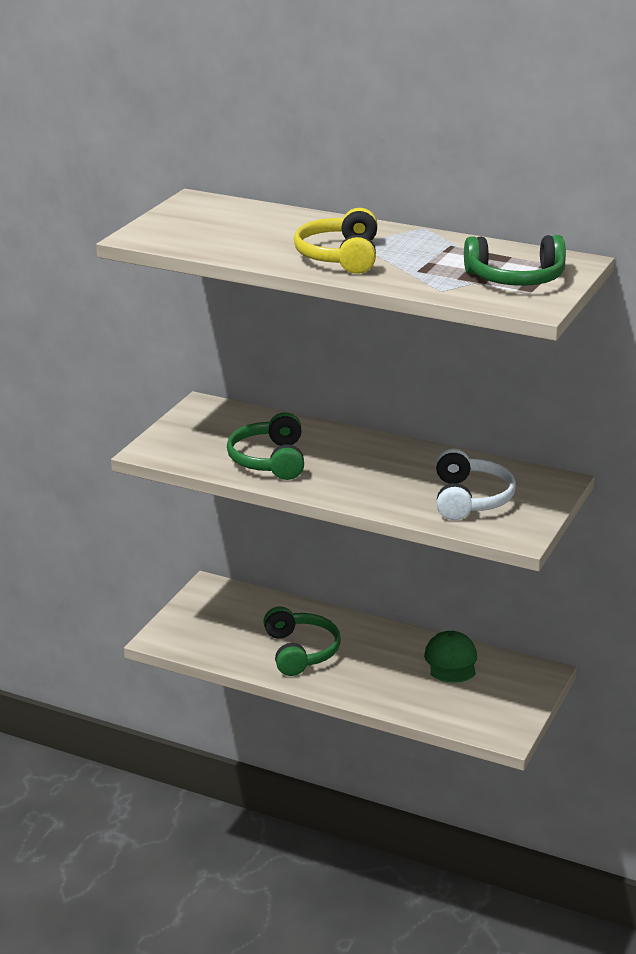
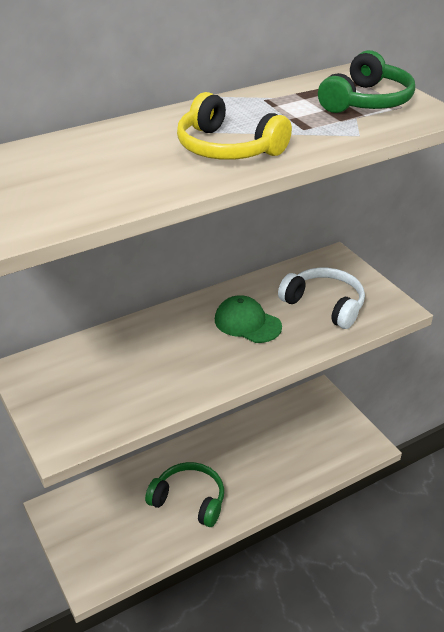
camera: 55 degrees left, 10 degrees up
(269, 460) = (162, 376): green headphones -> none
(451, 661) = (271, 426): green cap -> green cap (247, 323)

